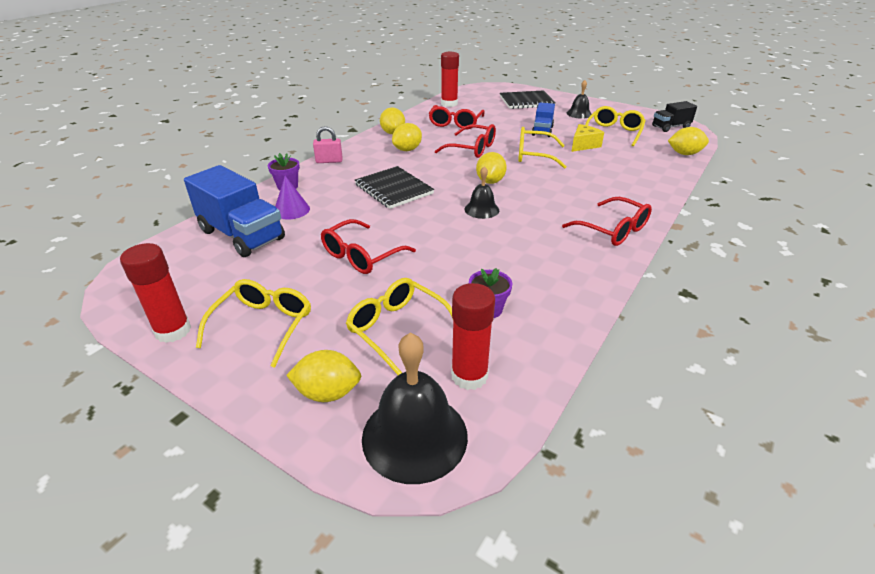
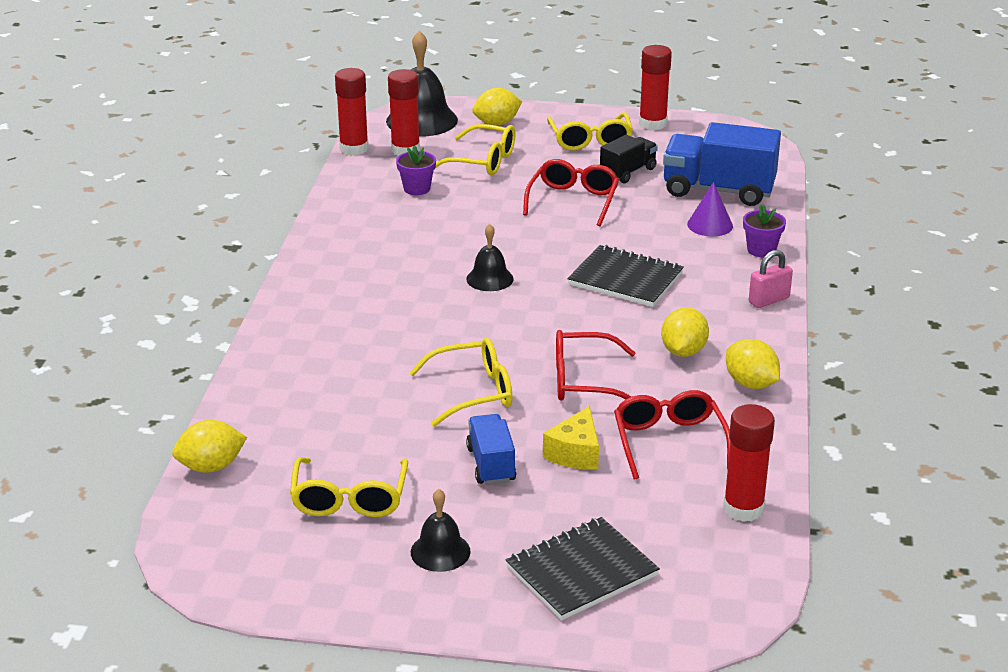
camera: 155 degrees right, 5 degrees down
(490, 181) = (508, 323): yellow lemon -> none
(531, 401) = (354, 148): none -> red glue stick
(583, 145) = (398, 442): yellow cheese -> yellow cheese (575, 453)
(613, 230) = (317, 290): red glasses -> none
(670, 127) = (231, 553): black truck -> black truck (628, 172)

